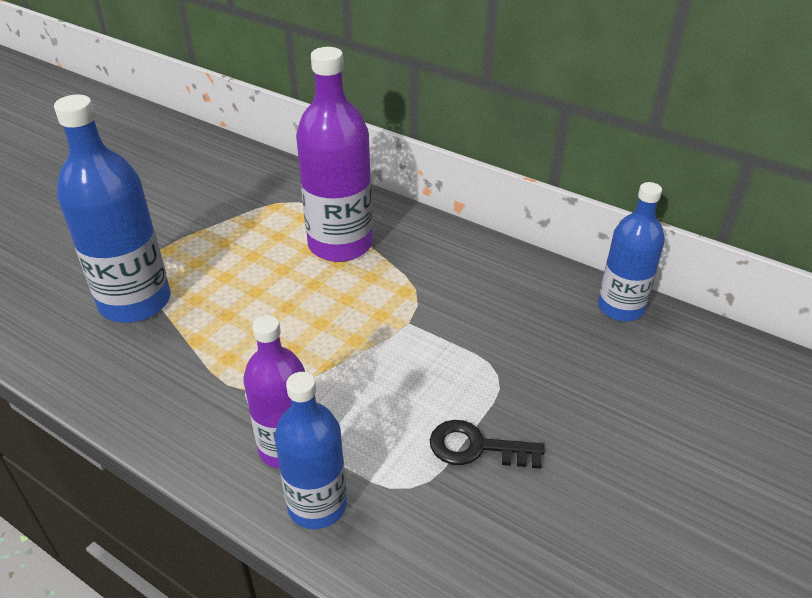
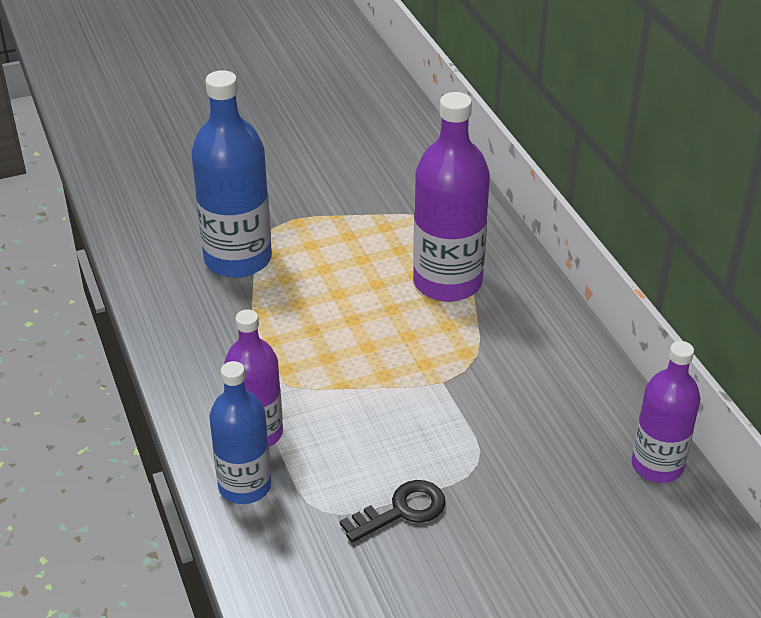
camera: 35 degrees right, 0 degrees up
(476, 447) = (402, 511): black key -> black key turned 105 degrees clockwise
(620, 308) = (657, 465): blue bottle -> purple bottle

